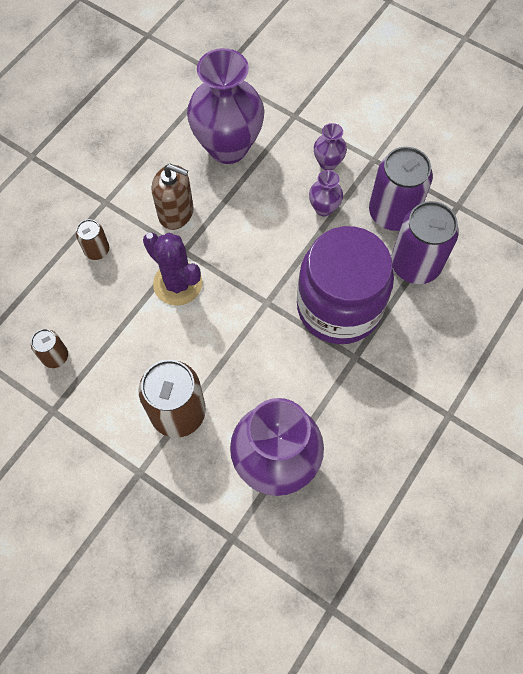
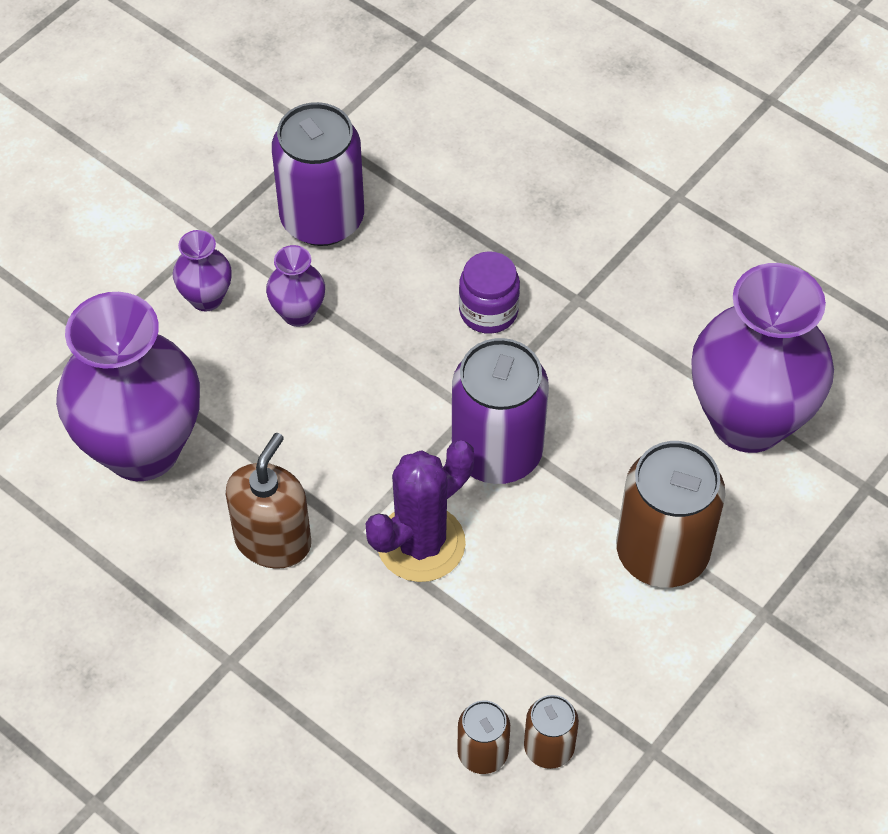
camera: 85 degrees left, 10 degrees down
(97, 250) = (335, 677): brown can -> brown can (482, 753)
(339, 307) = (488, 311): purple jar -> purple jar, size x0.42
(415, 264) = (422, 202): purple can -> purple can (497, 452)

